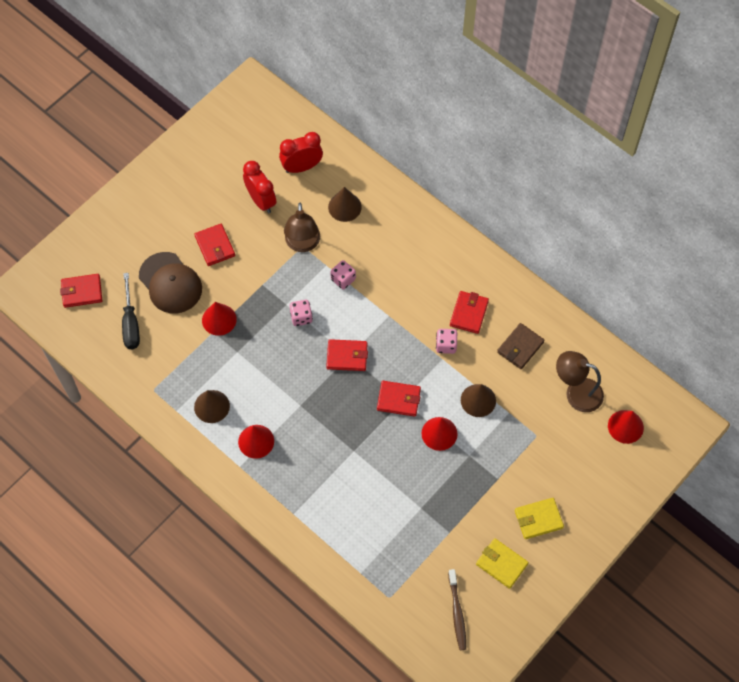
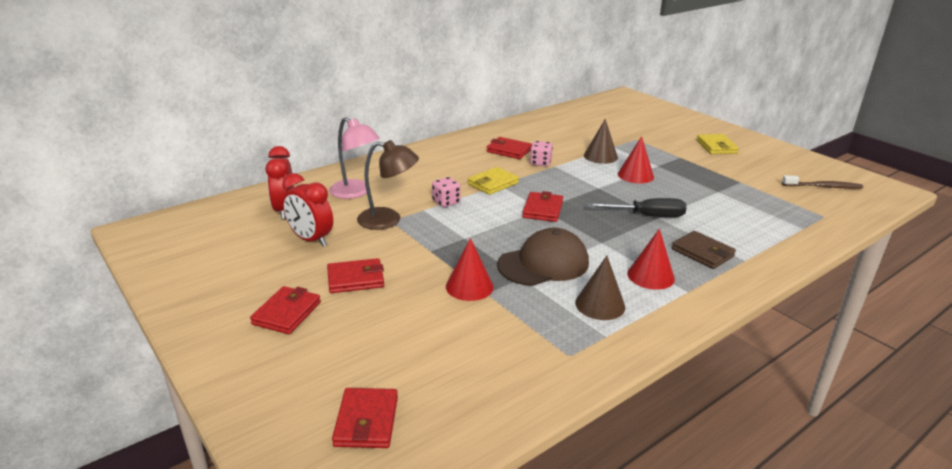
camera: 80 degrees left, 35 degrees down
(131, 323) = (448, 368): black screwdriver -> black screwdriver (647, 216)
(170, 283) = (394, 322): brown cap -> brown cap (543, 263)
(261, 201) = (310, 240): red clock -> red clock turned 120 degrees counterclockwise
(301, 317) = (485, 230): pink dice -> none
(344, 207) = (355, 192): brown cone -> pink lamp
(398, 399) = (597, 189): red wallet -> red wallet (287, 313)
(501, 564) = (765, 164): yellow wallet -> yellow wallet (493, 183)
(520, 347) = (549, 136): brown wallet -> brown wallet (702, 253)
(576, 392) = (595, 122): brown lamp -> none
(625, 426) = (626, 111): red cone -> none

